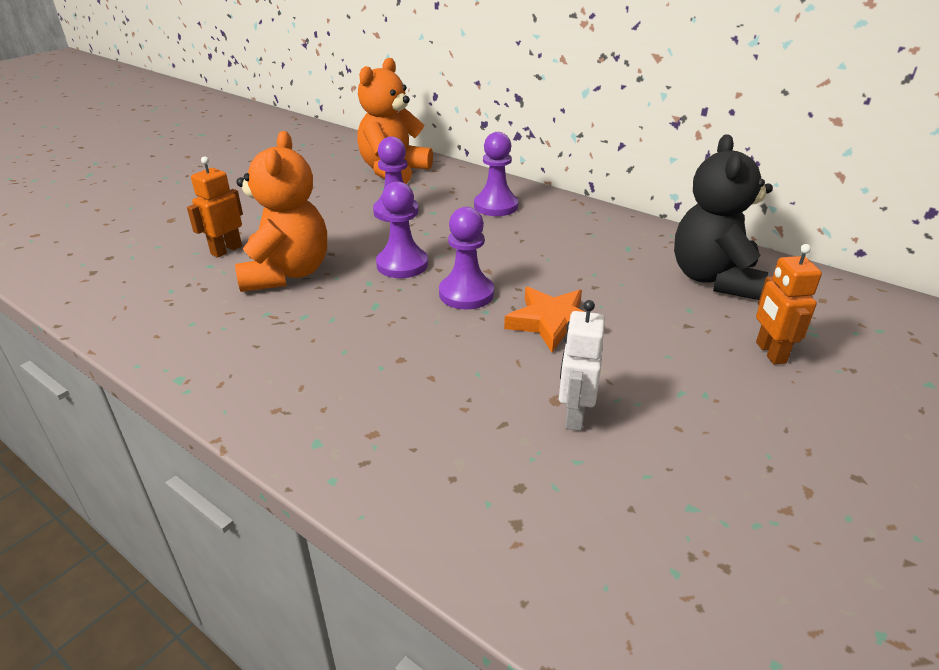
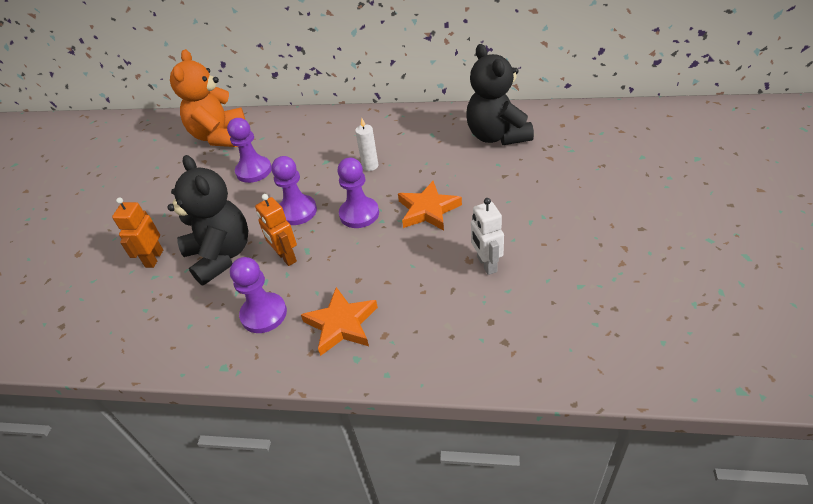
camera: 25 degrees left, 10 degrees up
(286, 273) = (221, 256): orange teddy bear -> black teddy bear
(337, 397) = (341, 324): none -> orange star
(496, 206) = (321, 136): purple pawn -> purple pawn (264, 314)
(524, 252) = (370, 166): none -> white candle
(770, 352) = (558, 173): orange robot -> orange robot (286, 257)

